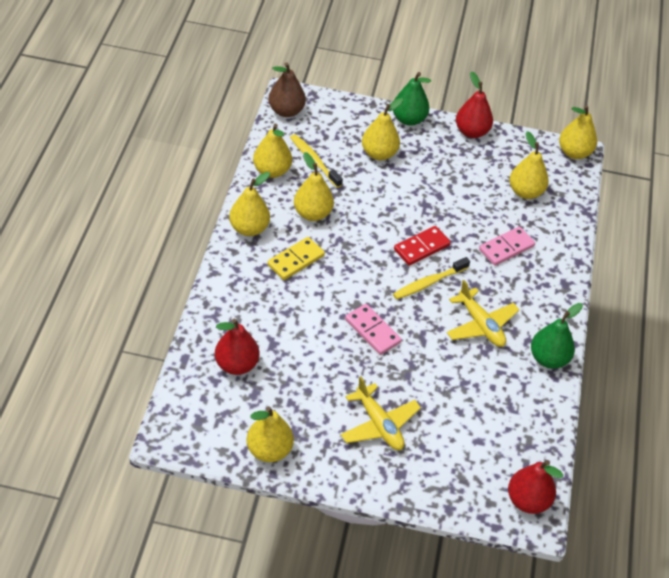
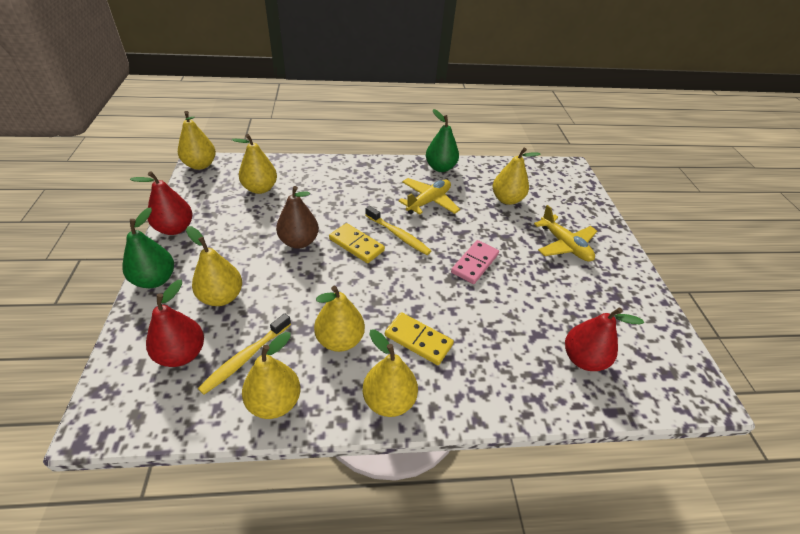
camera: 105 degrees left, 5 degrees down
(269, 450) = (647, 309): yellow pear -> yellow pear (507, 199)
(286, 111) = (139, 416): brown pear -> brown pear (299, 242)
(379, 425) = (564, 245): yellow plane -> yellow plane turned 105 degrees clockwise
(422, 247) = (356, 245): red domino -> yellow domino
(506, 248) = (335, 194): pink domino -> none
(527, 500) = (562, 170): red pear -> red pear (181, 354)

